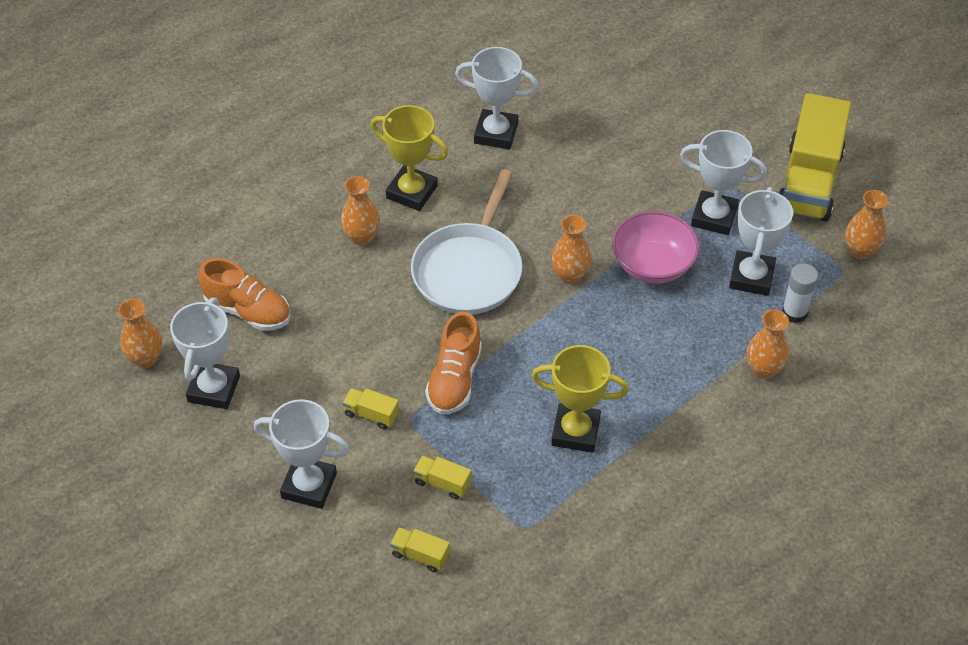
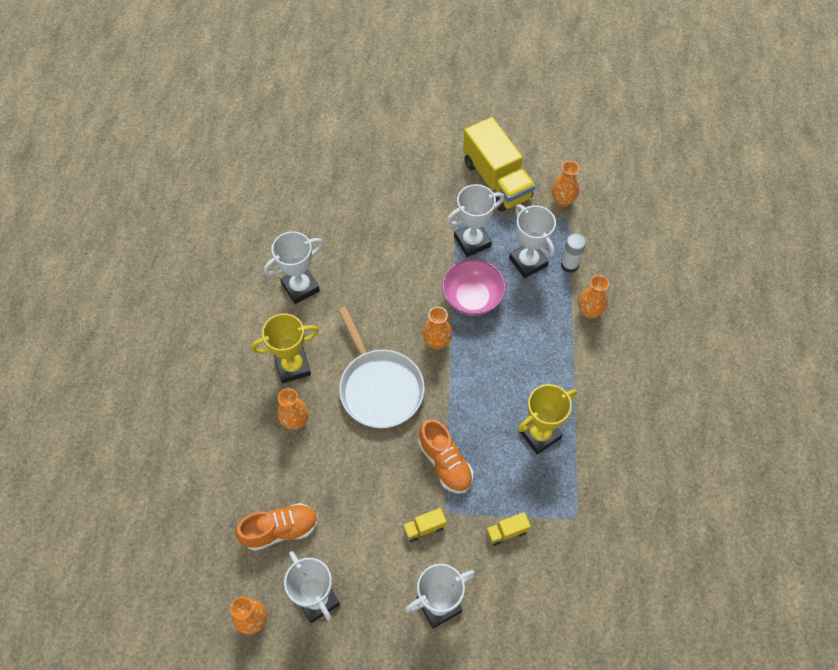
camera: 45 degrees left, 10 degrees up
(420, 555) = (542, 586): yellow truck -> none

